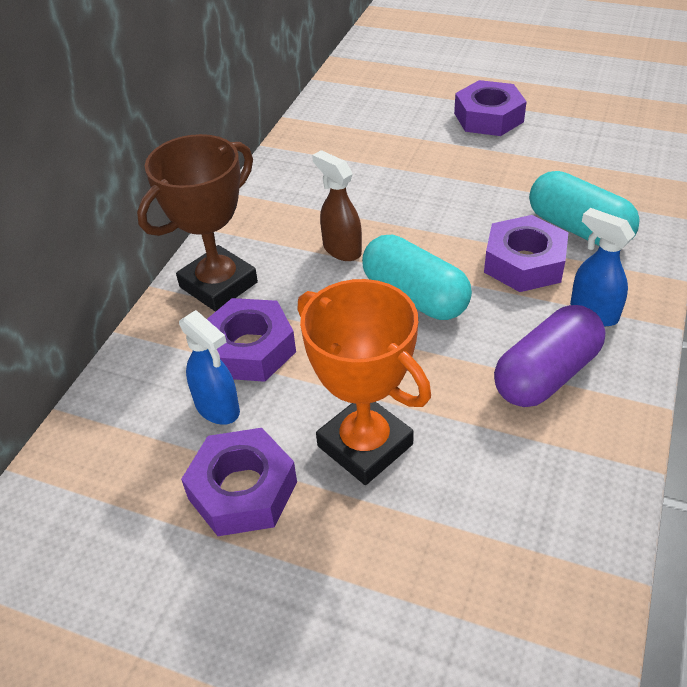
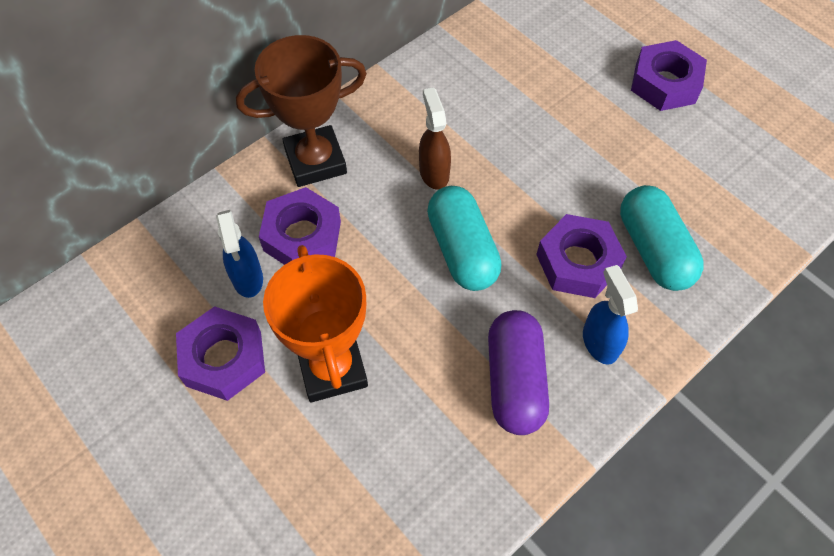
camera: 25 degrees right, 15 degrees up
(546, 375) = (515, 381): purple capsule -> purple capsule turned 75 degrees counterclockwise

